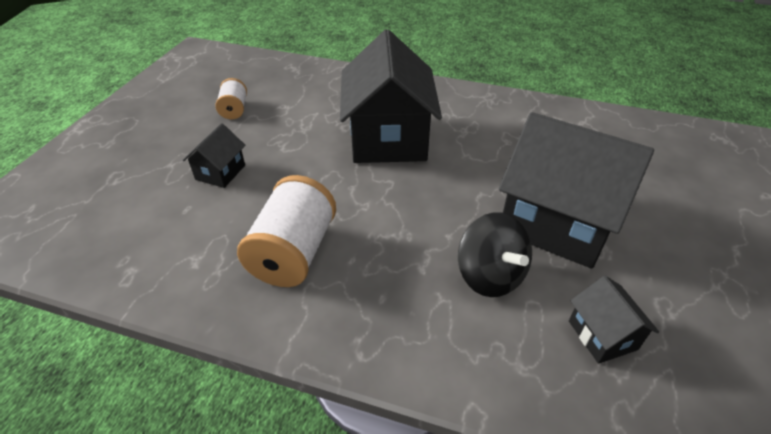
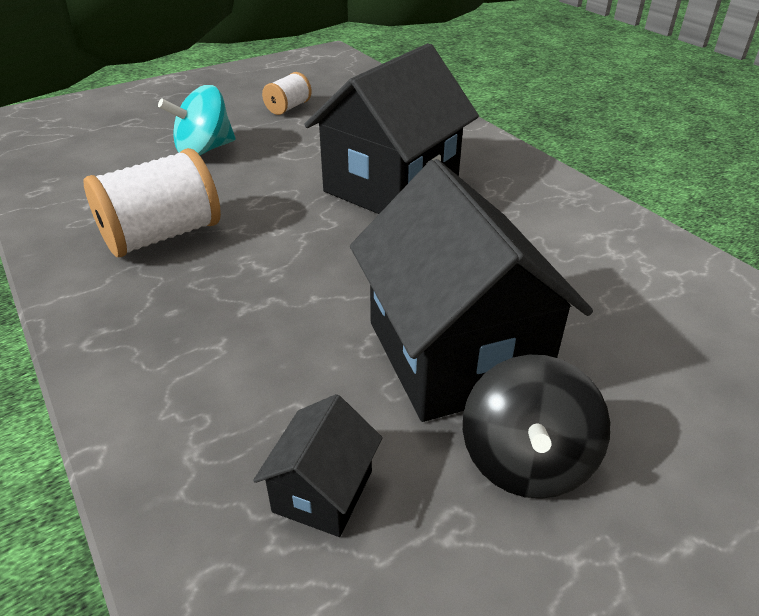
camera: 40 degrees right, 5 degrees down
(220, 172) = (204, 150): black house -> turquoise spinning top
(490, 275) = (296, 355): black spinning top -> black spinning top (526, 461)

